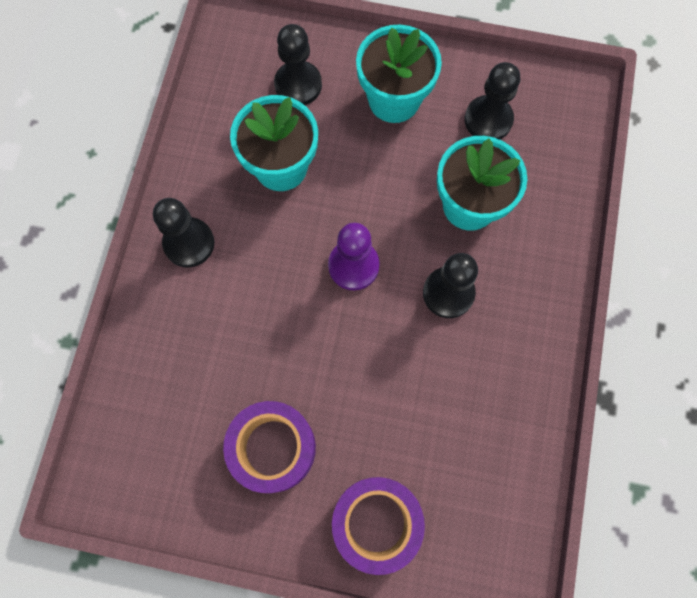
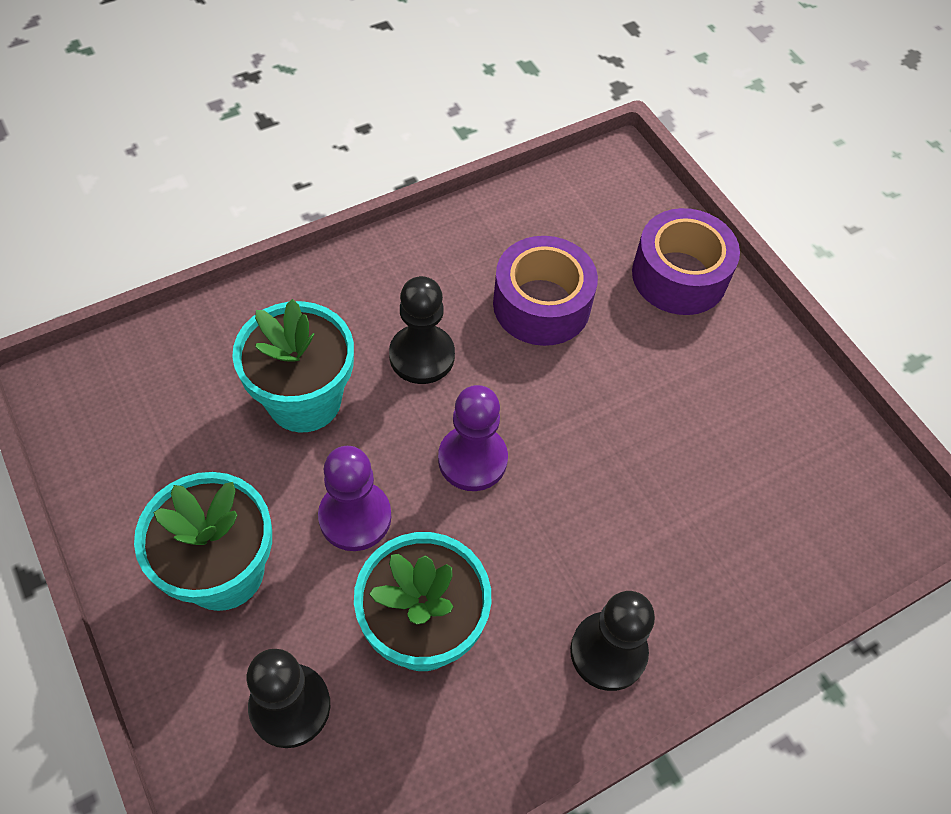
camera: 135 degrees left, 15 degrees down
(273, 448) = (711, 395): purple tape -> purple tape (541, 304)
(371, 179) = (355, 517): none -> purple pawn
(488, 120) = (175, 451): black pawn -> none

